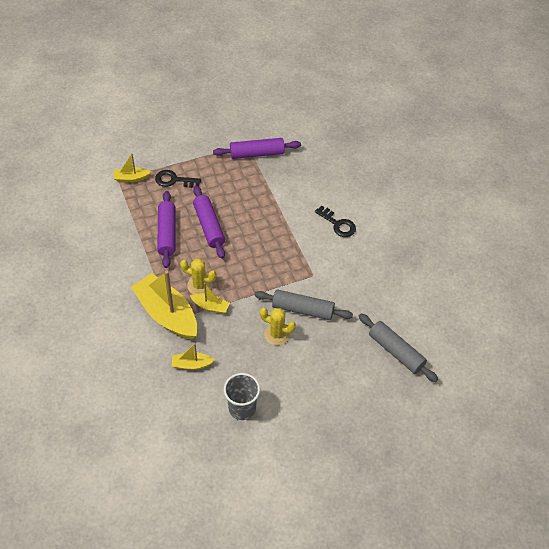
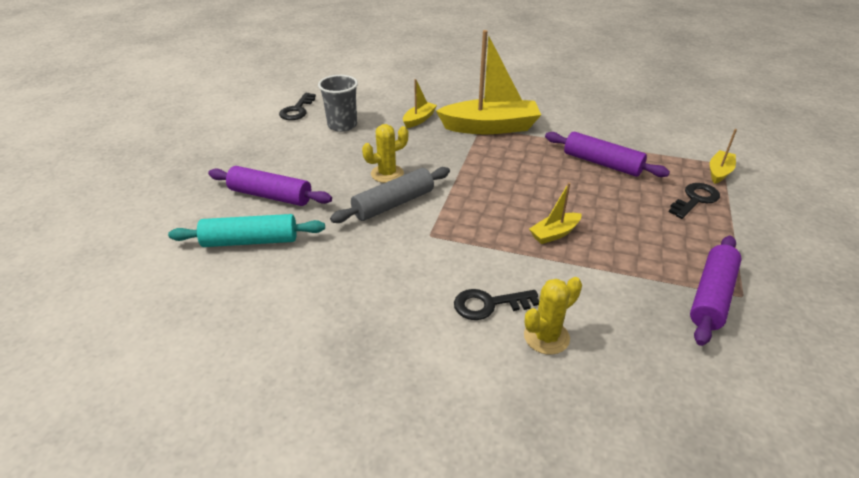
camera: 130 degrees right, 15 degrees down
(199, 285) = (505, 155): yellow cactus -> yellow cactus (546, 337)
(209, 226) = (588, 194): purple rolling pin -> purple rolling pin (270, 196)
(210, 306) = (470, 151): yellow boat -> yellow boat (554, 233)
(247, 460) = (297, 110): none -> black key
(396, 352) = (250, 241): grey rolling pin -> turquoise rolling pin

